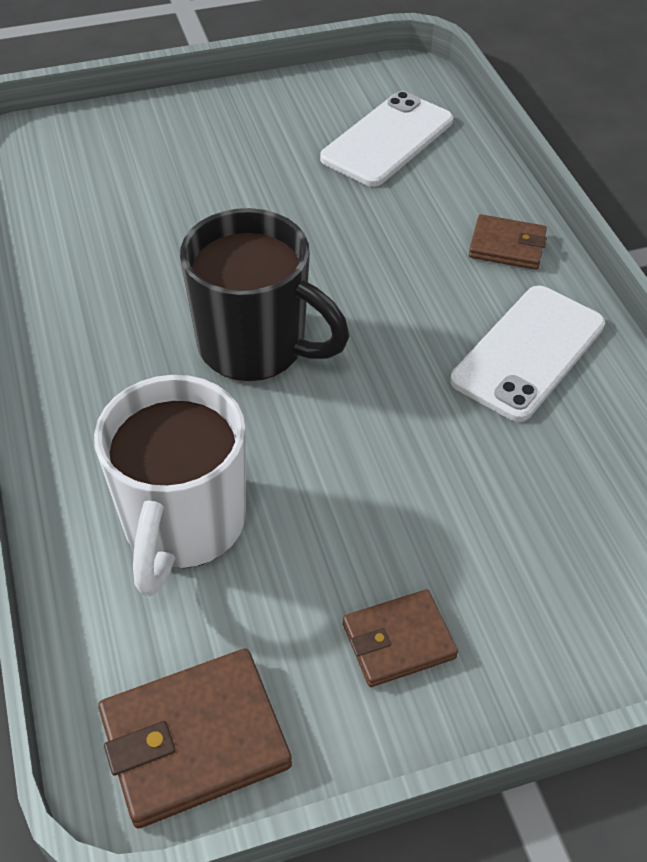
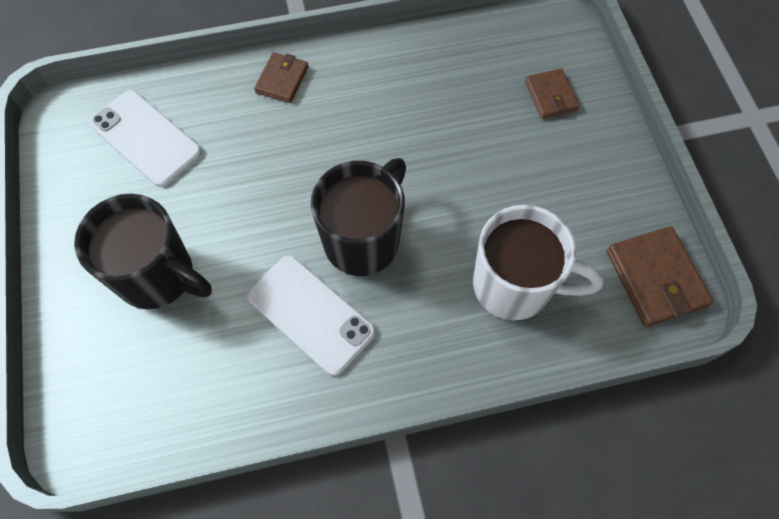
camera: 85 degrees left, 15 degrees up
(200, 172) = (158, 276): none -> black mug
(398, 641) = (589, 176): brown wallet -> brown wallet (551, 96)
(528, 352) = (382, 84): white phone -> white phone (311, 314)

